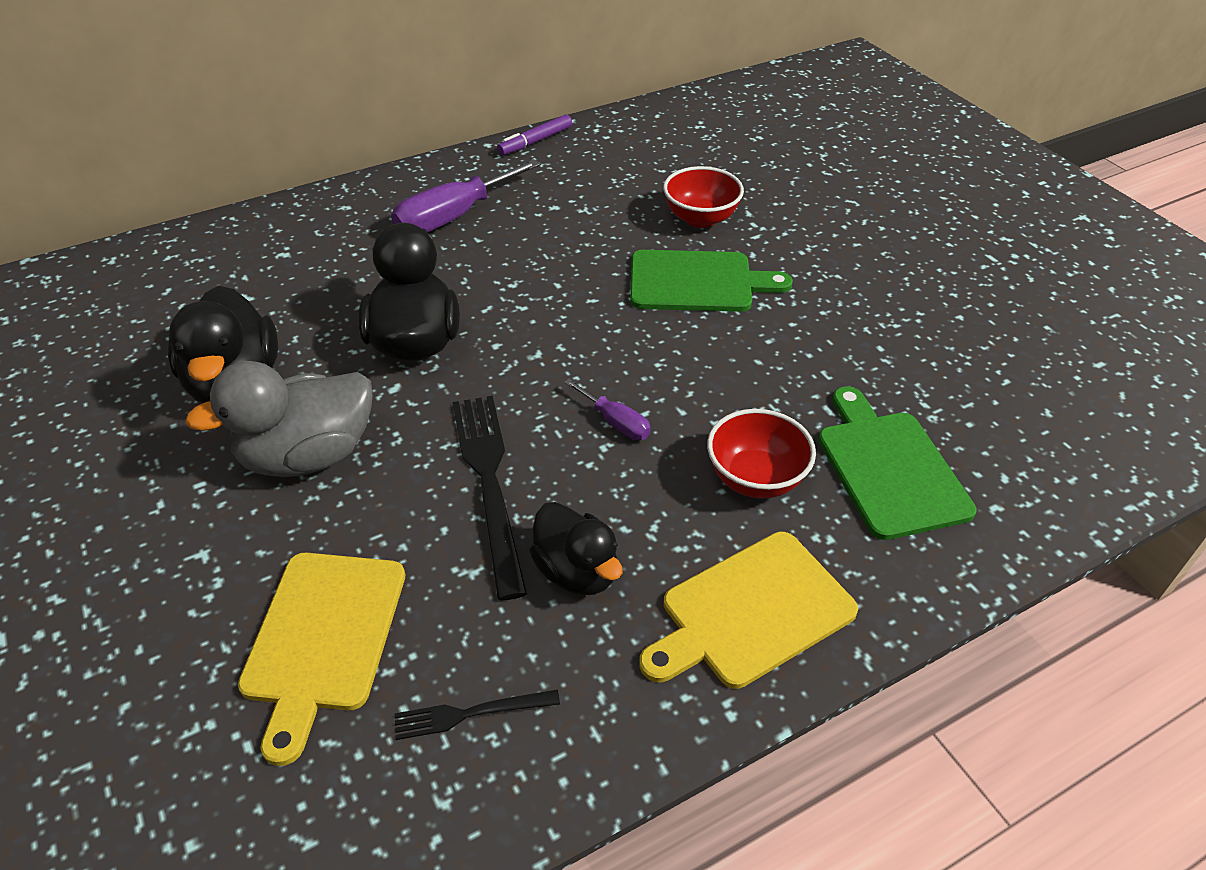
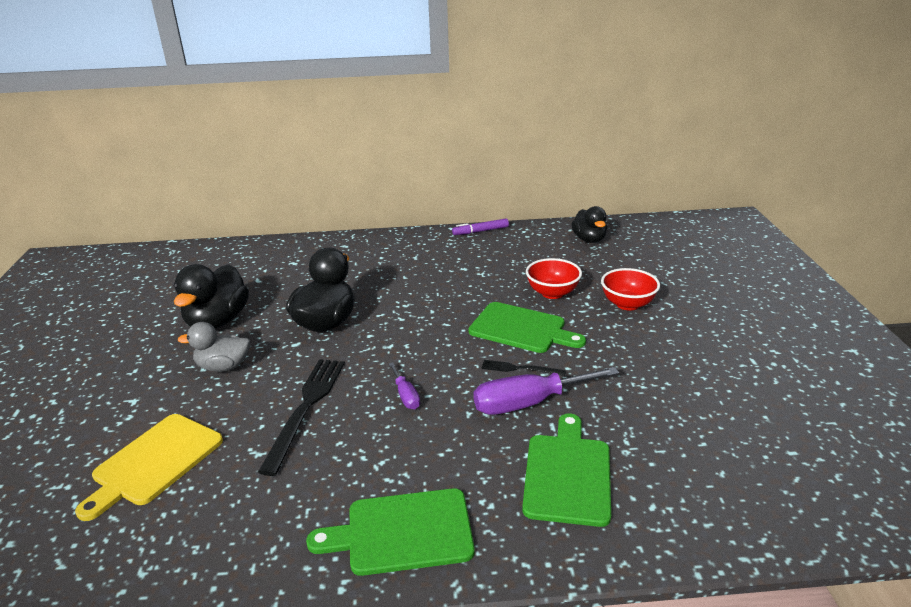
camera: 25 degrees right, 15 degrees down
(308, 455) = (223, 367): grey duck -> grey duck, size x0.65
(453, 217) = (400, 262): purple screwdriver -> purple screwdriver (529, 403)
(471, 713) = (195, 530): black fork -> black fork (520, 369)
(577, 571) = (315, 472): black duck -> black duck (589, 239)
(751, 611) = (402, 532): yellow cutting board -> green cutting board
(755, 479) = (468, 453): red bowl -> red bowl (627, 304)

